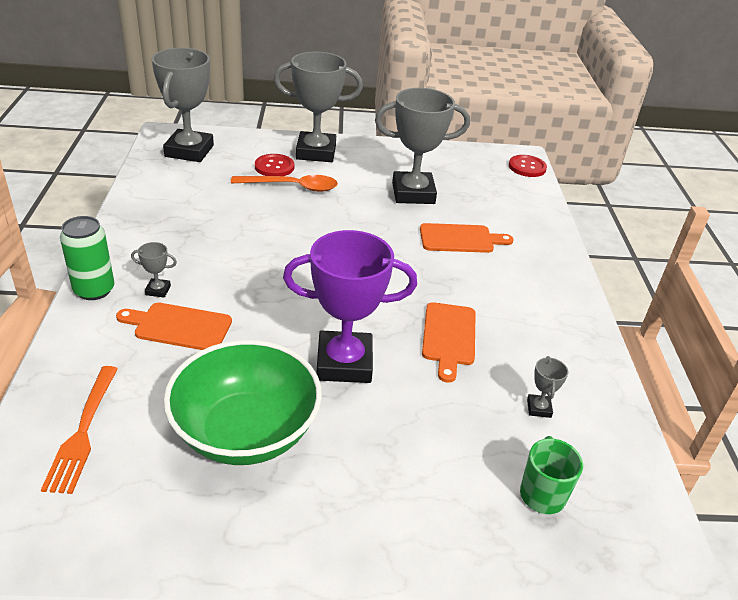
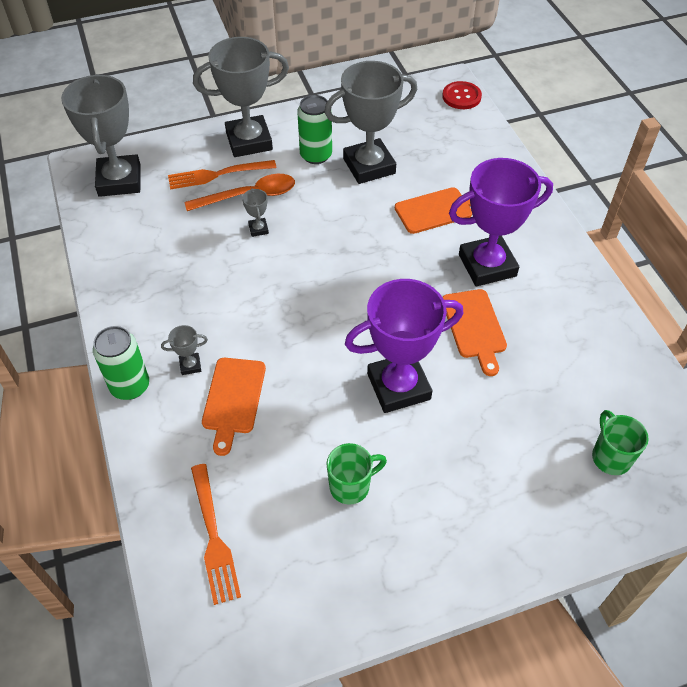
camera: 15 degrees left, 15 degrees up
(179, 326) = (233, 399): orange cutting board -> orange cutting board turned 75 degrees counterclockwise
(245, 432) = (351, 486): green bowl -> green mug
(274, 167) = (218, 174): red button -> orange fork
(369, 175) = (316, 155): none -> green can
(487, 292) = (487, 265): none -> purple trophy
(539, 408) = (577, 375): grey trophy -> grey trophy (258, 229)

